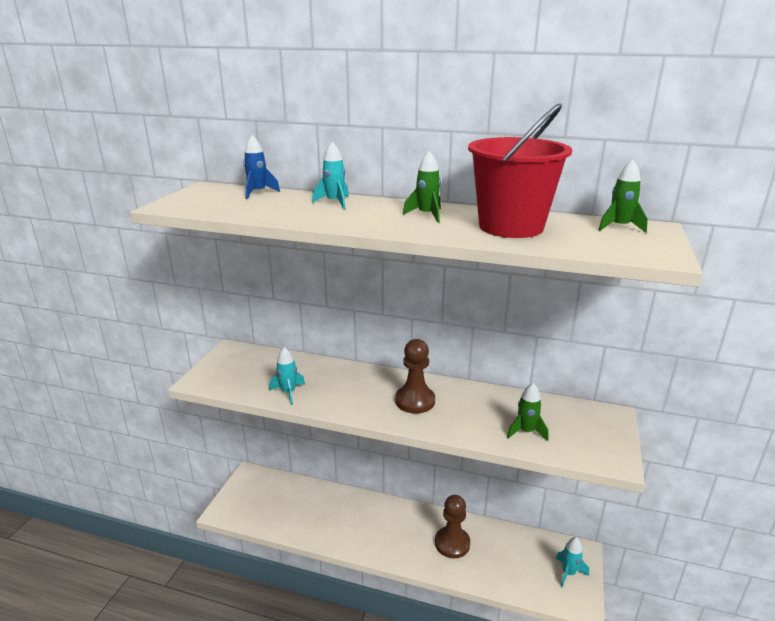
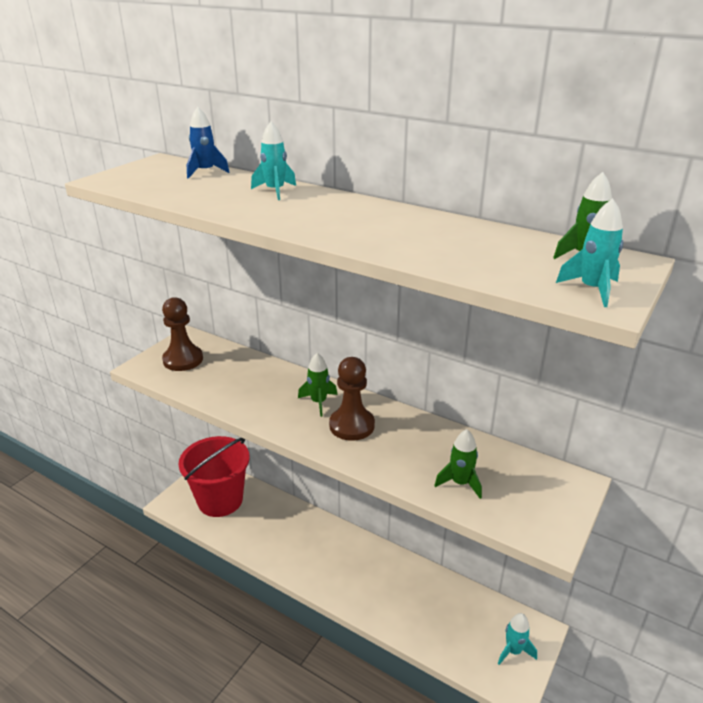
camera: 15 degrees right, 5 degrees up
(288, 393) = (223, 394): turquoise rocket -> turquoise rocket (592, 290)
(427, 215) = (363, 217): green rocket -> green rocket (318, 402)
(452, 543) = (393, 588): brown pawn -> brown pawn (183, 360)
(511, 227) = (448, 242): red bucket -> red bucket (220, 500)

